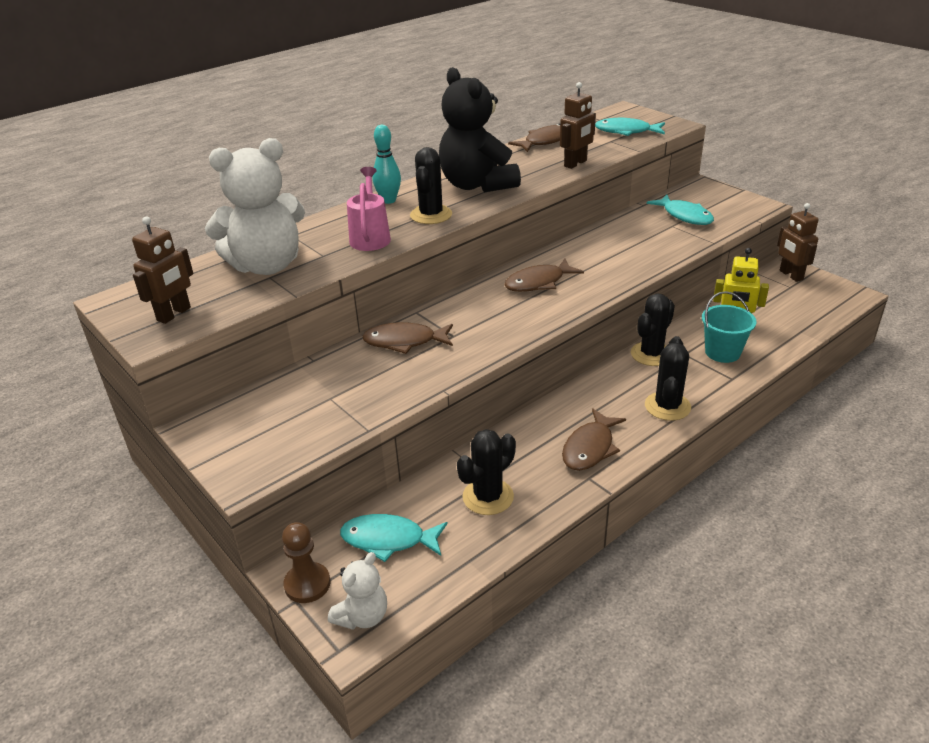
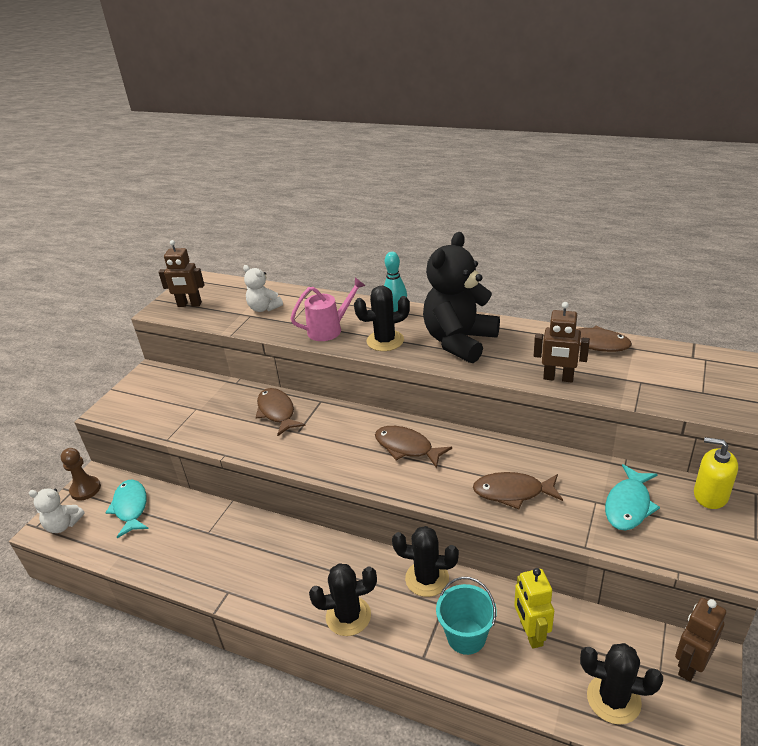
camera: 65 degrees right, 0 degrees up
(267, 266) = (264, 308): white teddy bear -> white teddy bear, size x0.50
(488, 497) = (186, 540): black cactus -> black cactus (613, 699)
(590, 448) = (265, 580): brown fish -> brown fish (512, 492)
(626, 131) = (679, 384): turquoise fish -> none
(696, 189) = (710, 495): none -> yellow soap dispenser

